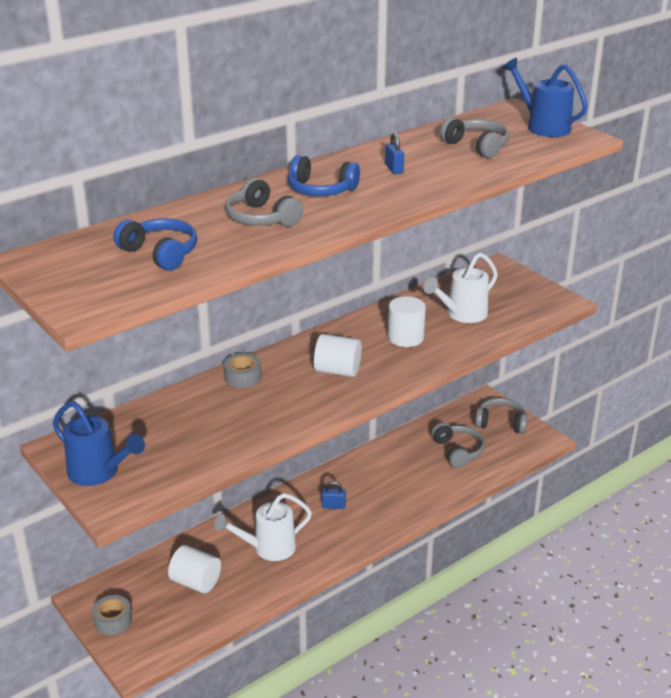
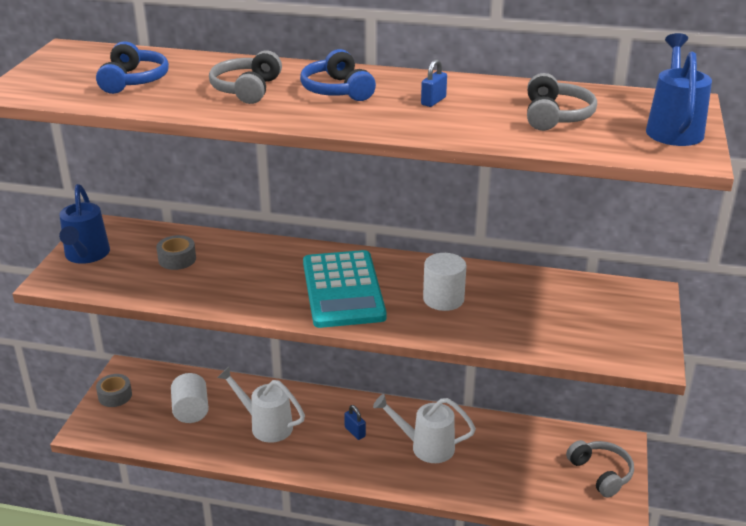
camera: 50 degrees right, 0 degrees up
(243, 377) = (276, 252): grey tape -> grey tape (177, 259)
(337, 371) = (343, 290): white cylinder -> turquoise calculator
(458, 451) = (521, 467): grey headphones -> none
(462, 314) = (529, 311): white watering can -> white watering can (426, 447)

